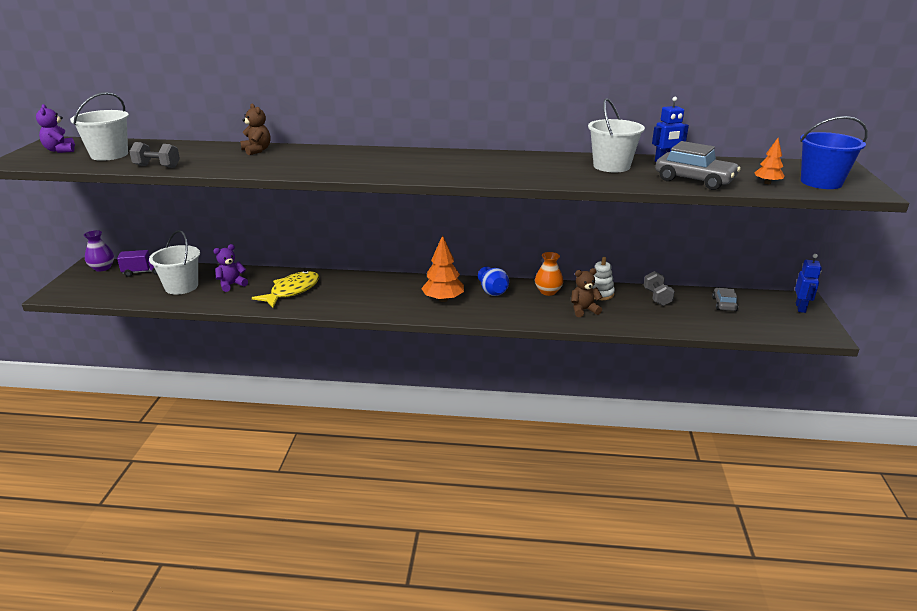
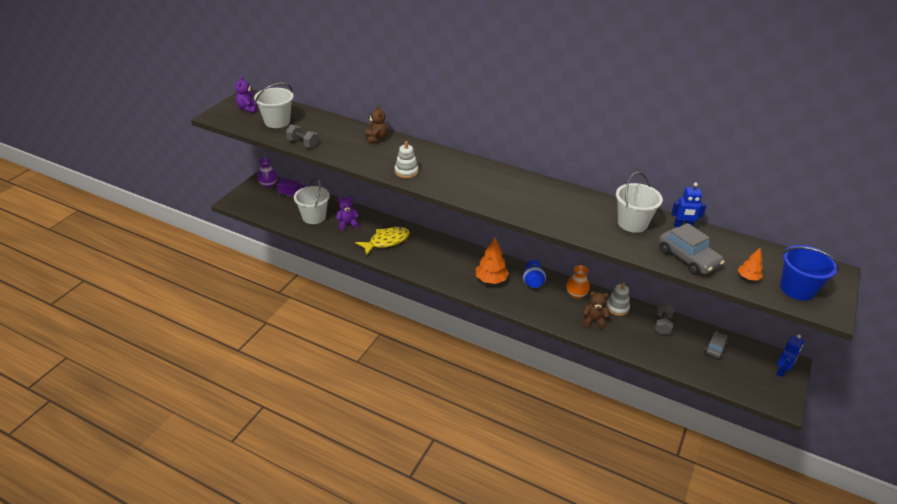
camera: 20 degrees right, 10 degrees up
(315, 168) = (406, 172): none -> white stacking toy

